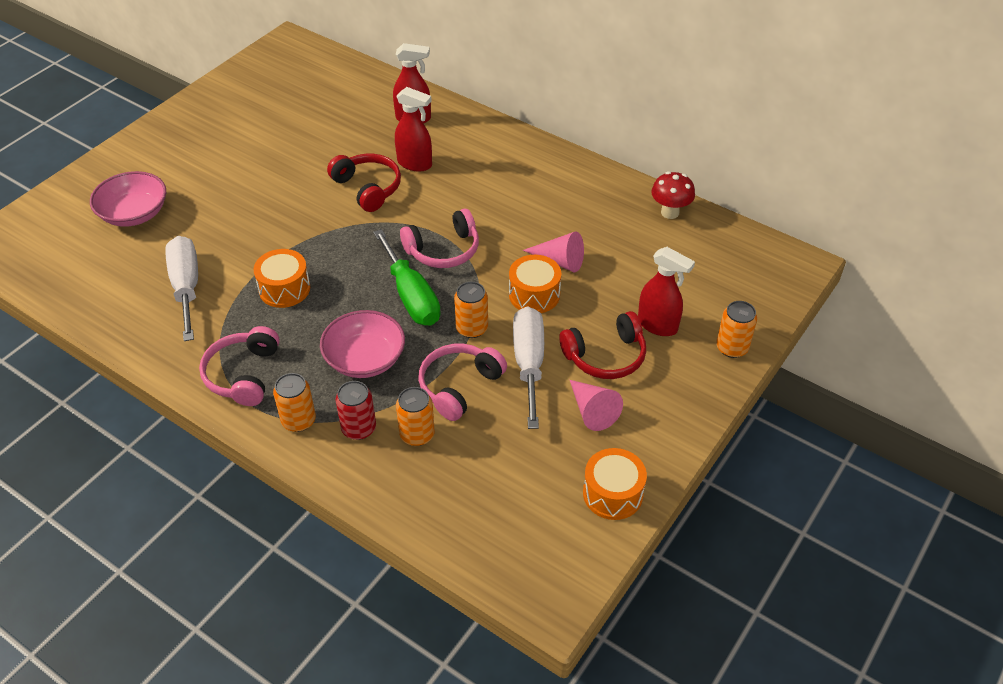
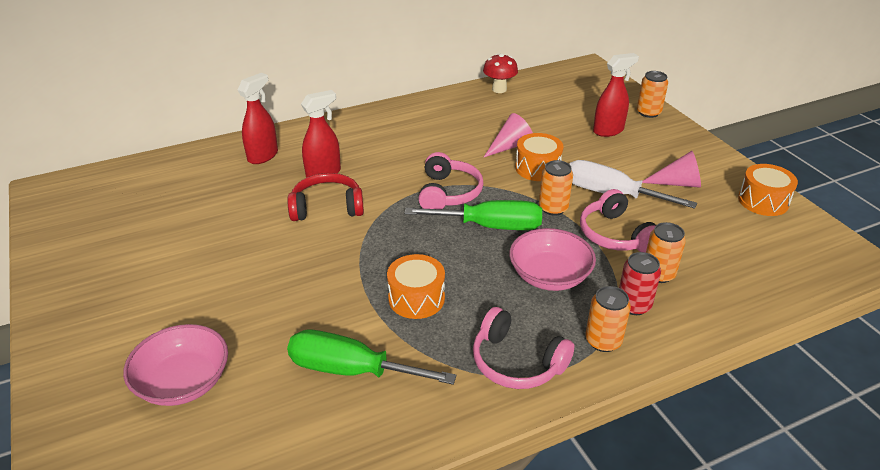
camera: 60 degrees left, 10 degrees down
(186, 287) = (351, 370): white screwdriver -> green screwdriver
(606, 356) = (625, 160): red headphones -> none

